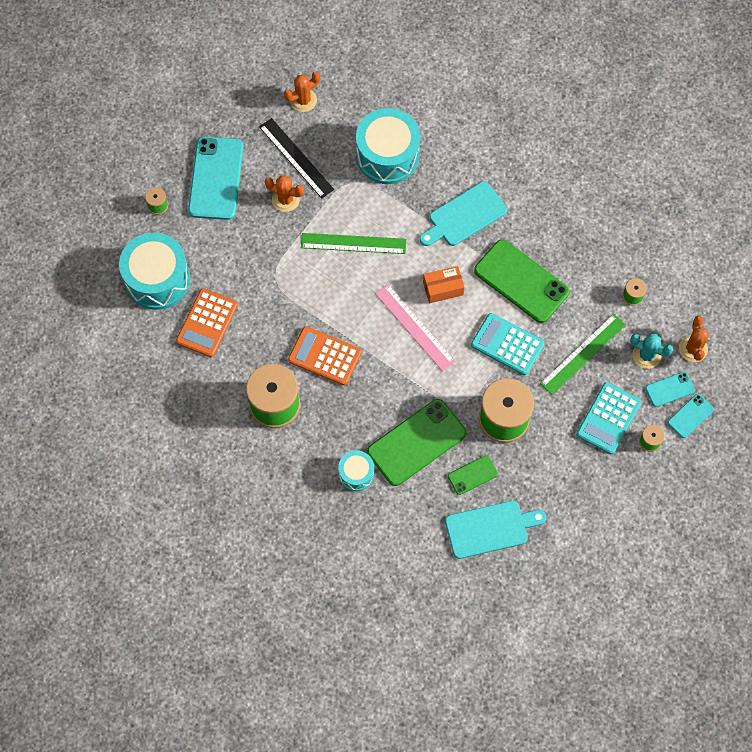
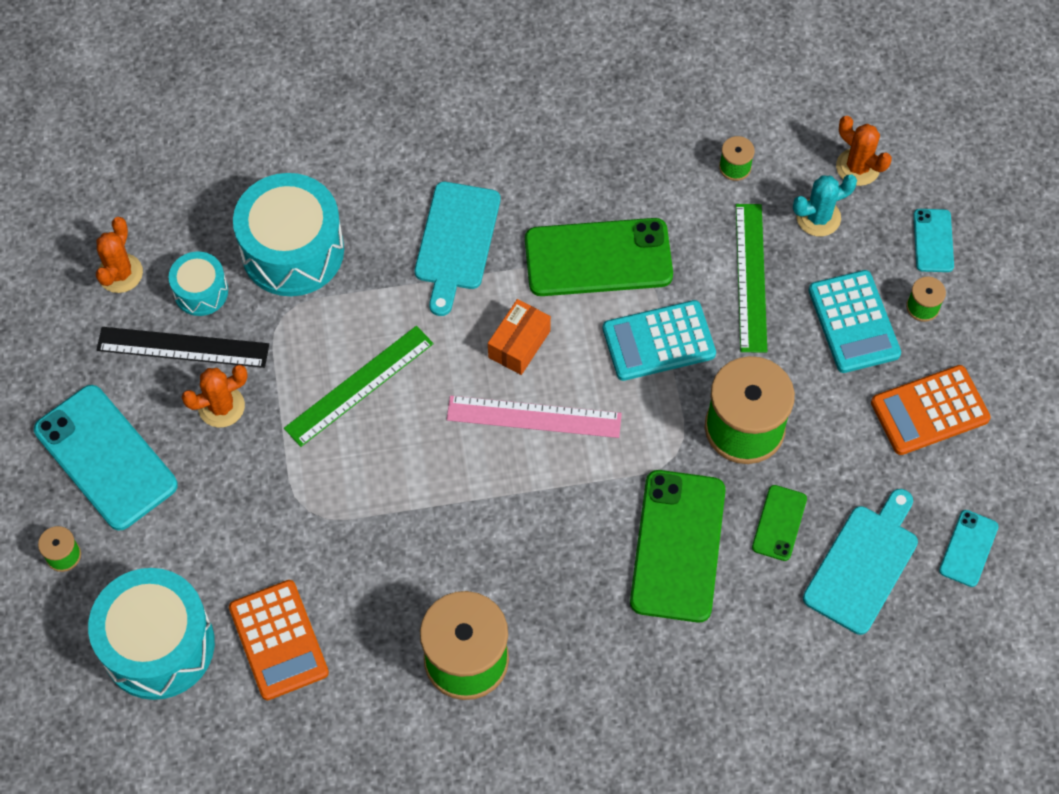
camera: 45 degrees left, 5 degrees down
(324, 356) = (465, 547): orange calculator -> orange calculator (929, 411)
(356, 474) = (649, 648): turquoise drum -> turquoise drum (201, 291)
(669, 389) = (881, 232): turquoise phone -> turquoise phone (968, 548)

